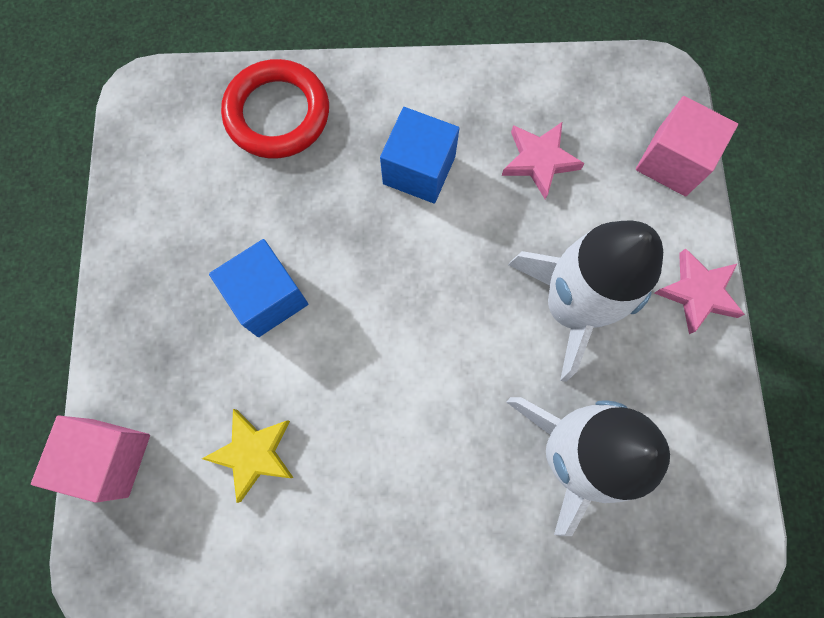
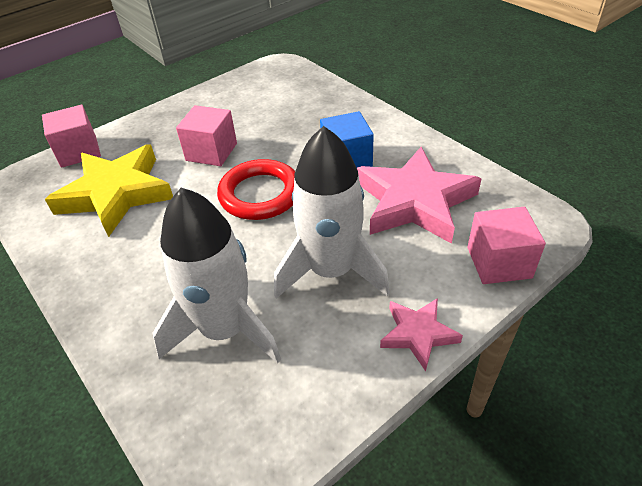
camera: 55 degrees right, 30 degrees down
(253, 453) = (116, 194): yellow star -> yellow star, size x1.94
(268, 297) = (211, 152): blue cube -> pink cube
(277, 114) = (318, 101): red ring -> red ring (260, 194)
(539, 160) = (414, 201): pink star -> pink star, size x1.94

